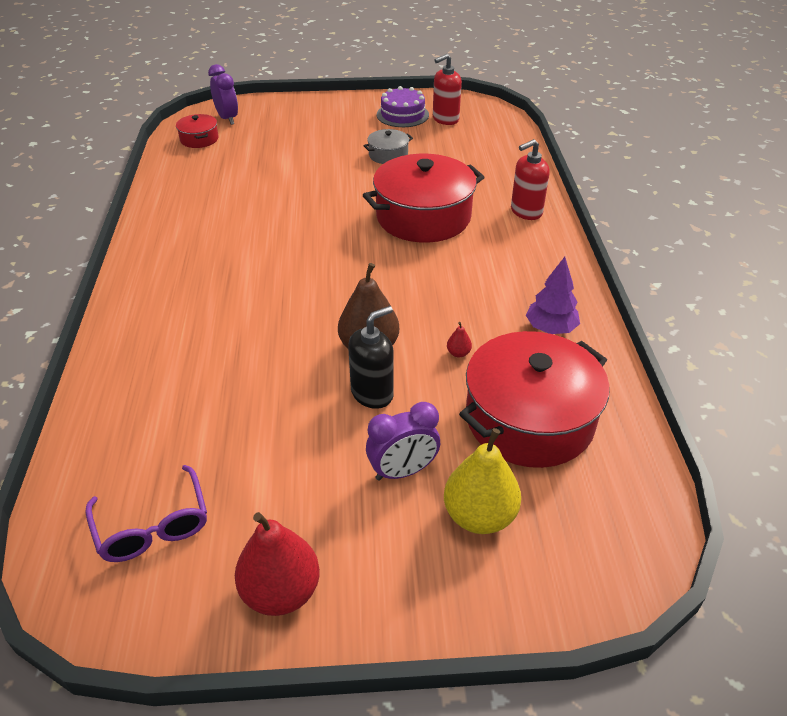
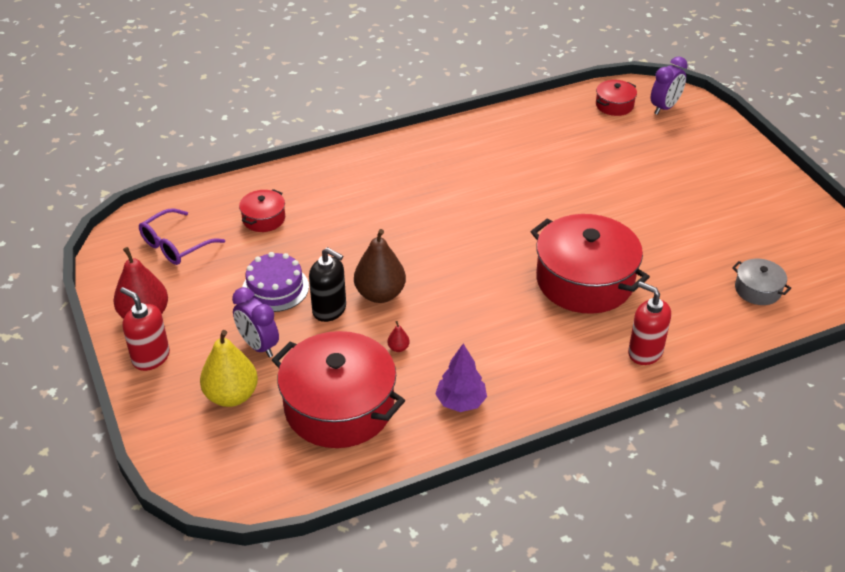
camera: 70 degrees right, 0 degrees up
(168, 418) = (264, 218): none -> red pot
(388, 155) = (680, 229): grey pot -> grey pot (757, 290)
(402, 115) = (774, 217): purple cake -> purple cake (275, 288)
(445, 119) = (792, 251): red soap dispenser -> red soap dispenser (151, 357)

